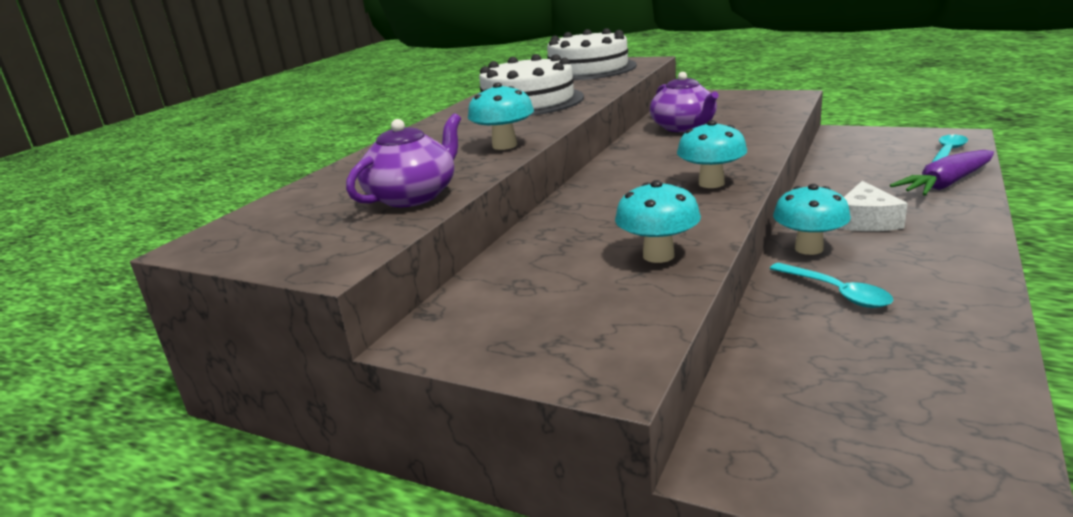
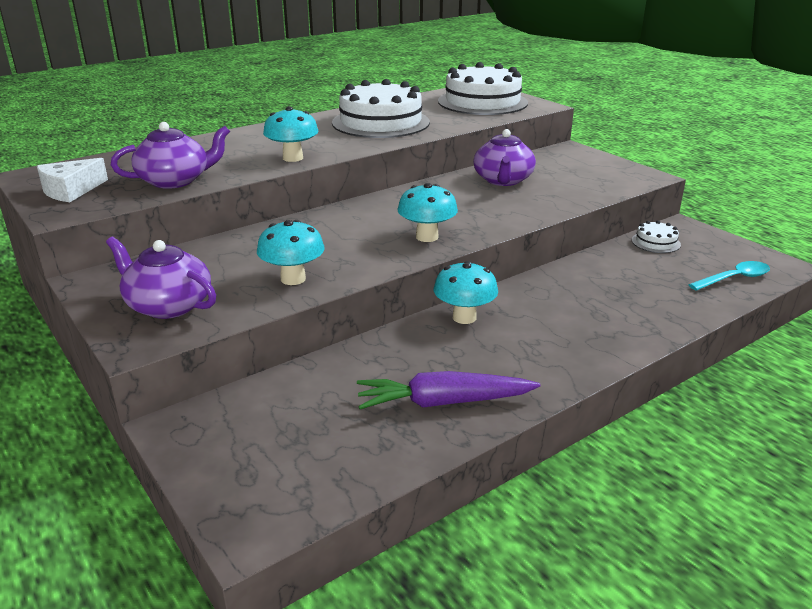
camera: 25 degrees right, 5 degrees up
(572, 327) = (168, 305): none -> purple teapot
(836, 292) = (422, 356): turquoise spoon -> none
(845, 147) = (655, 242): none -> white cake
(866, 221) = (546, 312): white cheese -> white cheese (71, 190)
(946, 184) = (673, 306): purple carrot -> purple carrot (444, 402)

